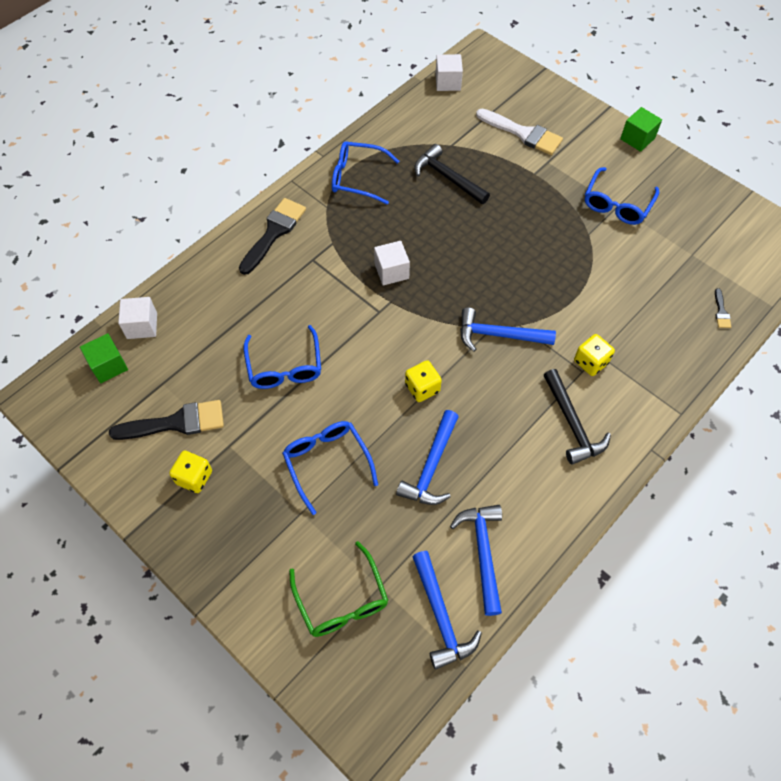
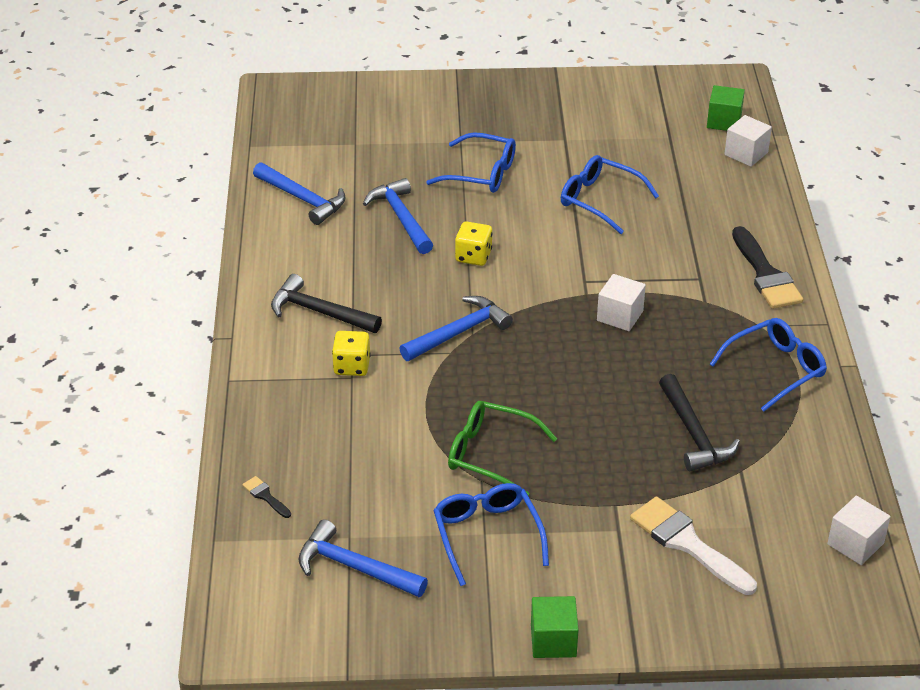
camera: 135 degrees right, 20 degrees down
(176, 423) = (621, 126): black brush -> none
(194, 477) = (560, 113): yellow dice -> none
(341, 599) = (372, 124): green glasses -> green glasses (491, 454)
(441, 616) = (295, 155): blue hammer -> blue hammer (355, 567)
(448, 178) = (693, 433): black hammer -> black hammer turned 75 degrees clockwise
(523, 133) = (687, 544): white brush -> white brush turned 60 degrees clockwise

